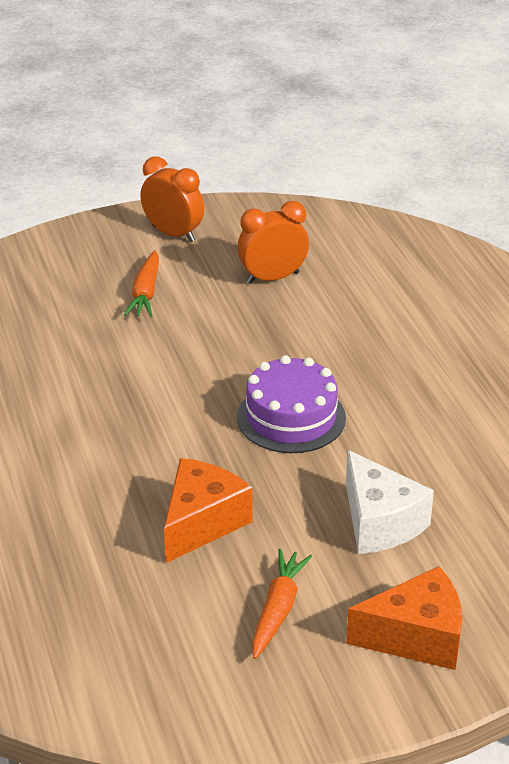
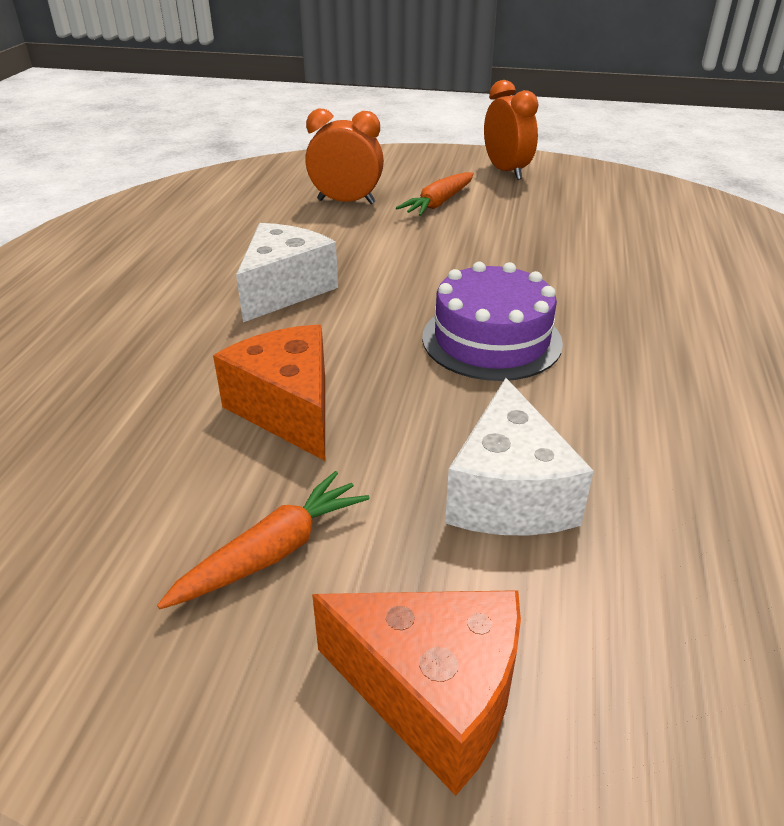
camera: 30 degrees right, 0 degrees up
(102, 428) = (284, 290): none -> white cheese
(202, 522) = (288, 409): orange cheese -> orange cheese turned 90 degrees counterclockwise
(272, 278) = (576, 221): orange clock -> orange clock (346, 202)

